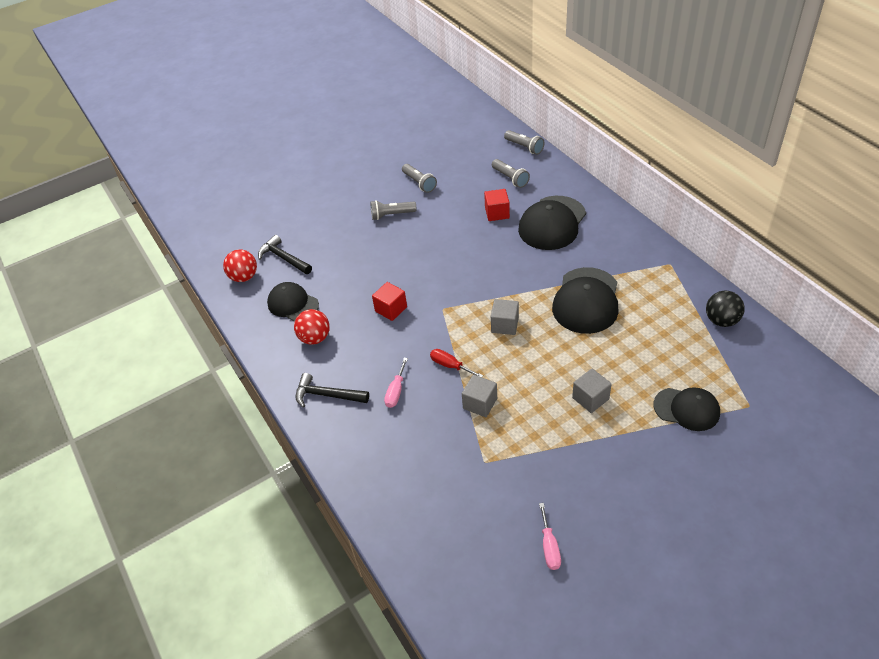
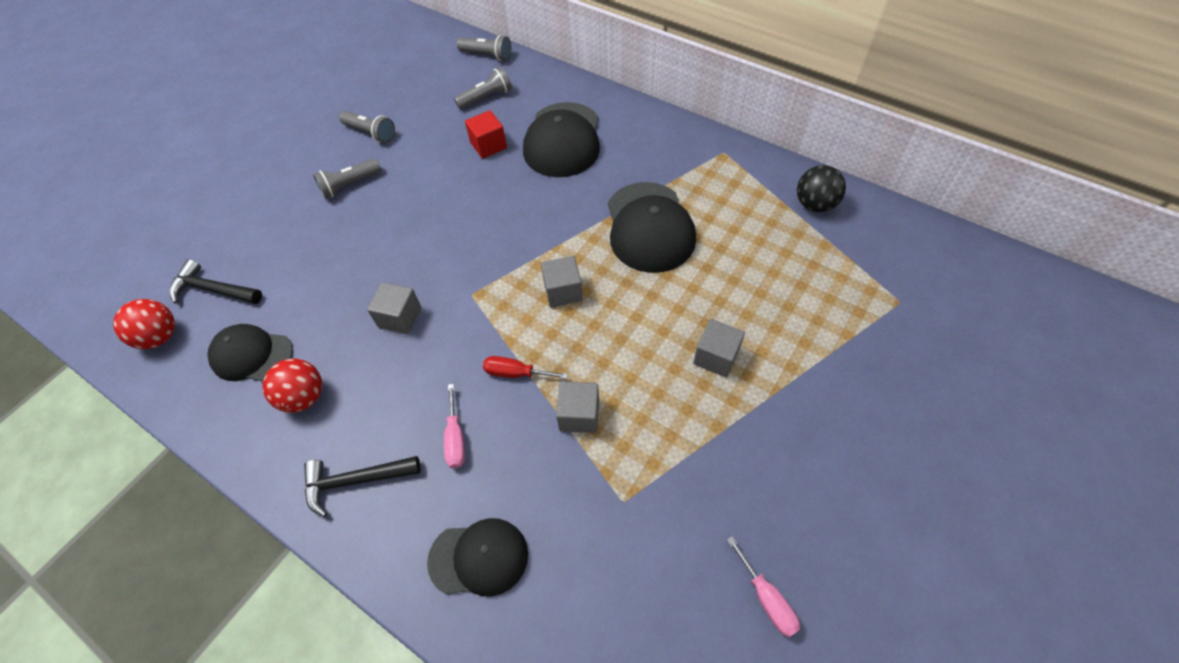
camera: 25 degrees left, 10 degrees up
(391, 309) = (400, 317): red cube -> grey cube
(510, 178) = (486, 97): grey flashlight -> grey flashlight turned 60 degrees counterclockwise
(686, 409) = (834, 331): black cap -> black cap (479, 557)

